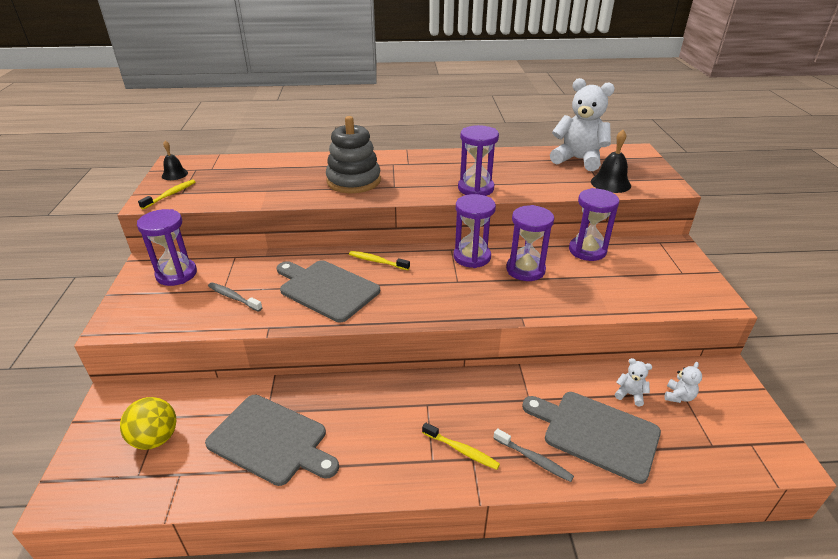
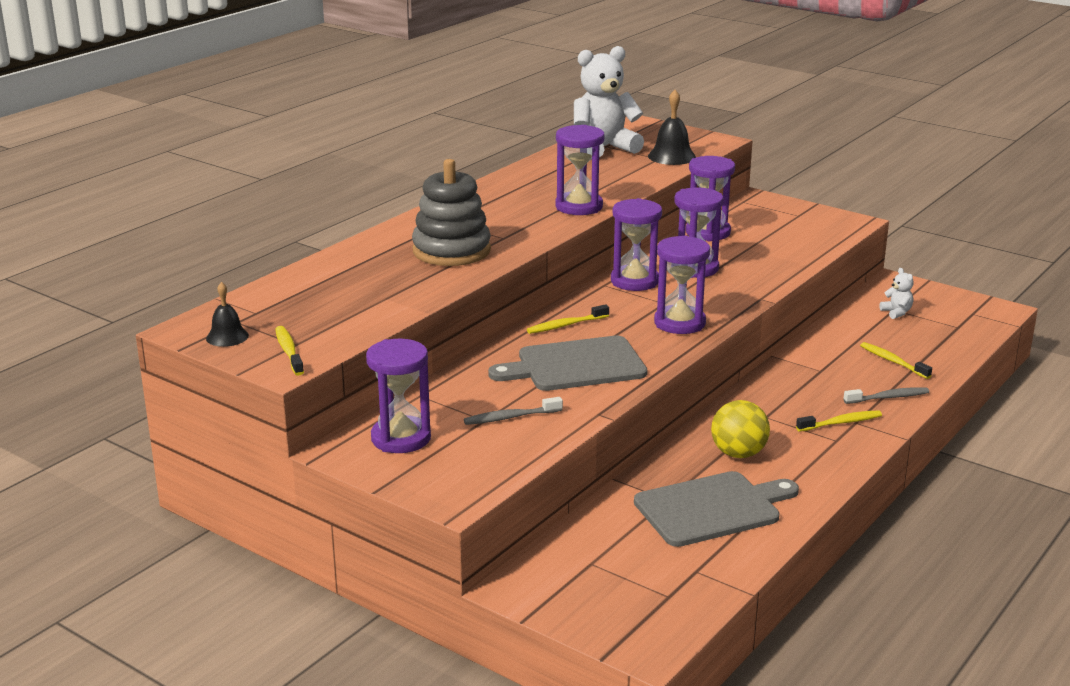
camera: 50 degrees left, 10 degrees down
(155, 438) = (624, 573): yellow ball -> yellow ball (738, 453)
(435, 300) = (679, 323): none -> purple hourglass
(596, 433) = (893, 361): grey cutting board -> yellow toothbrush
(630, 394) = (870, 329): white teddy bear -> none

